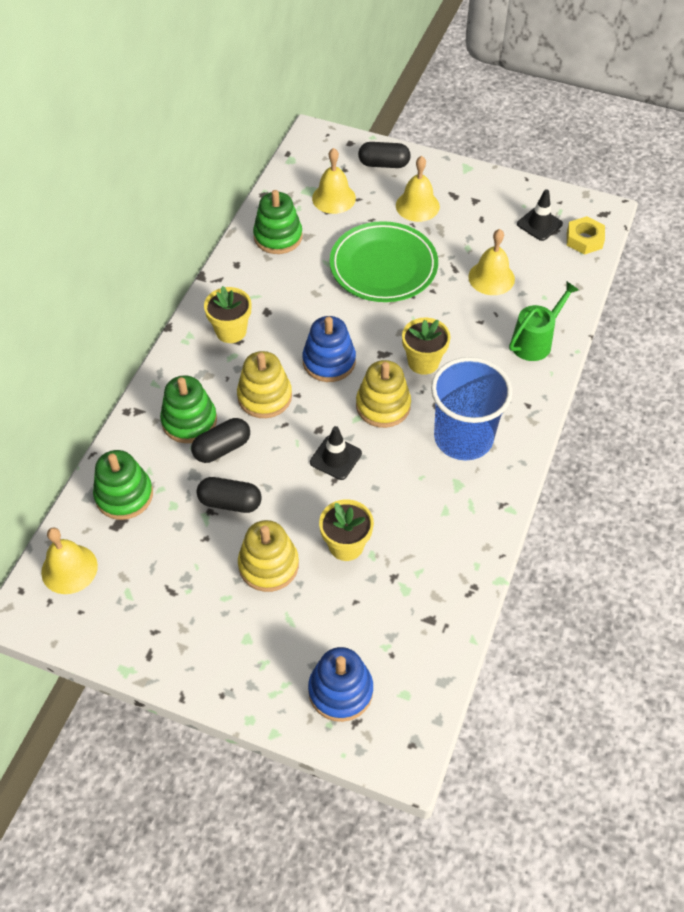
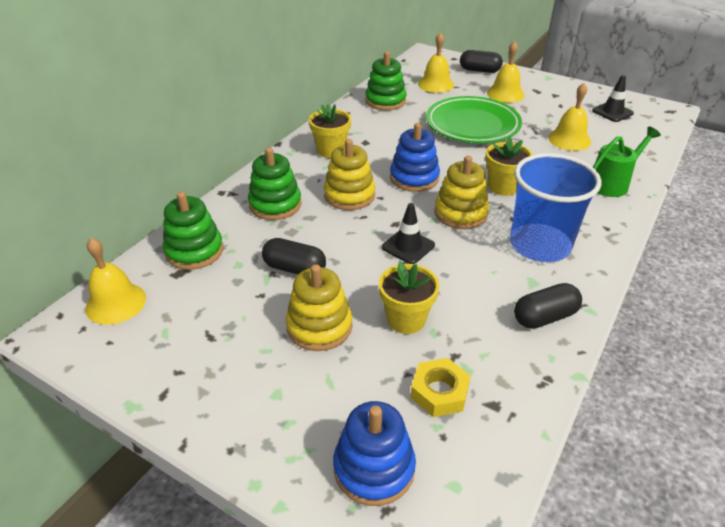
camera: 10 degrees right, 15 degrees down
(222, 448) = (299, 227): black capsule -> black capsule (544, 317)
(584, 239) = (654, 124): yellow nut -> yellow nut (439, 392)

